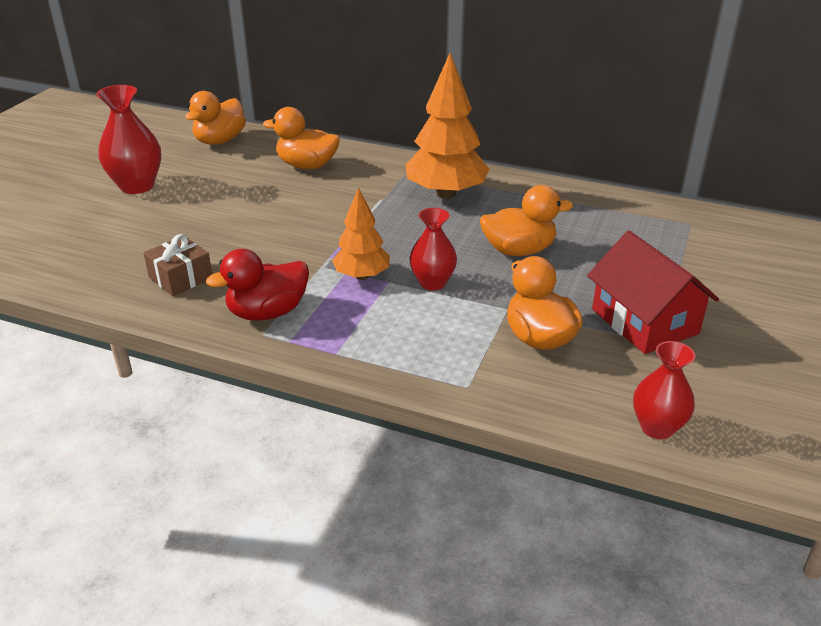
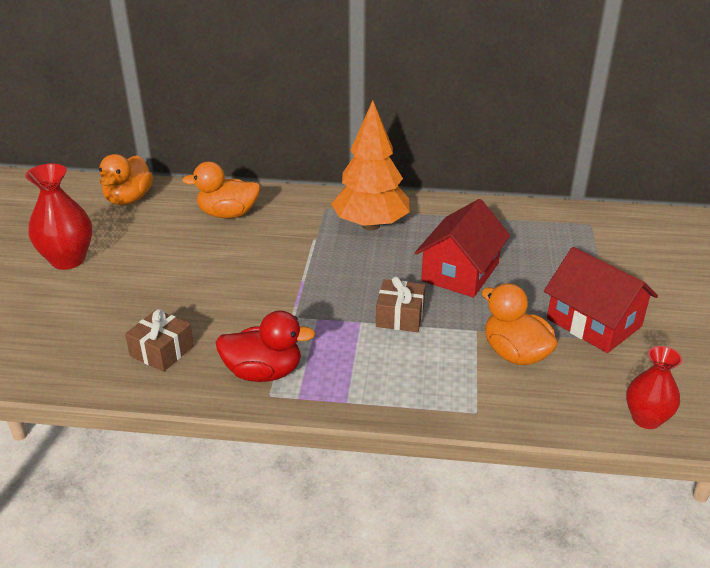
camera: 15 degrees left, 0 degrees up
(267, 312) = (263, 372): red duck -> red duck turned 135 degrees counterclockwise
(362, 276) = (333, 320): orange tree -> none
(432, 283) = (400, 316): red vase -> brown gift
(518, 250) = (460, 272): orange duck -> red house

